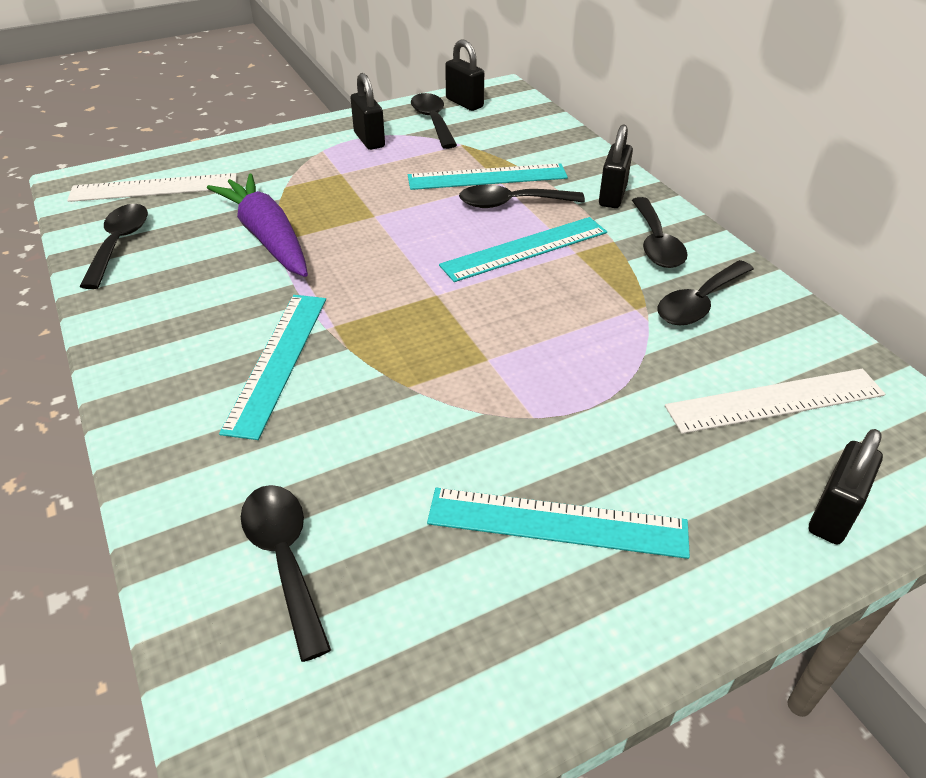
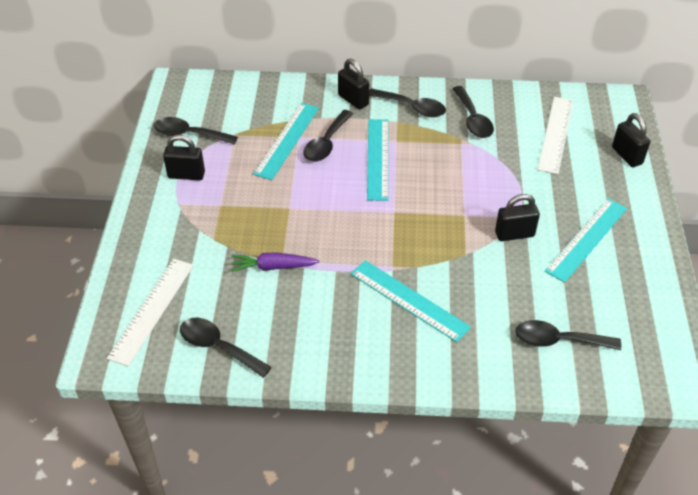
camera: 60 degrees left, 5 degrees up
(267, 237) = (273, 267): purple carrot -> purple carrot, size x0.60
(464, 103) = (178, 109): black padlock -> black padlock (514, 234)

